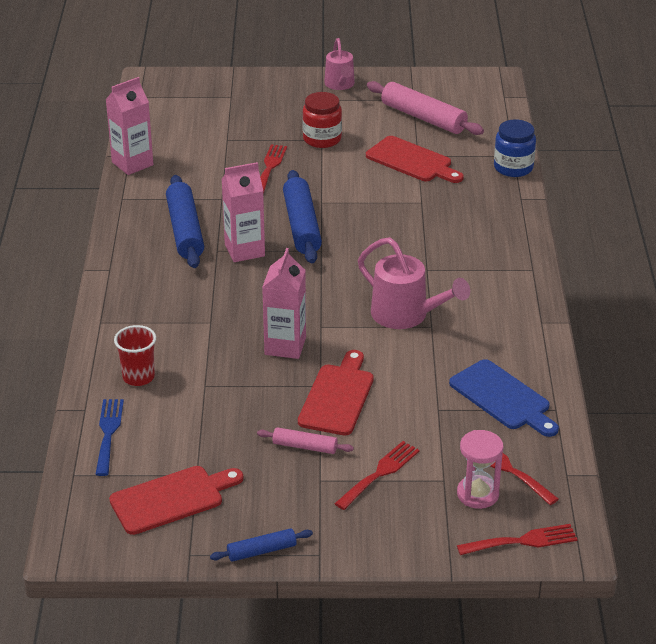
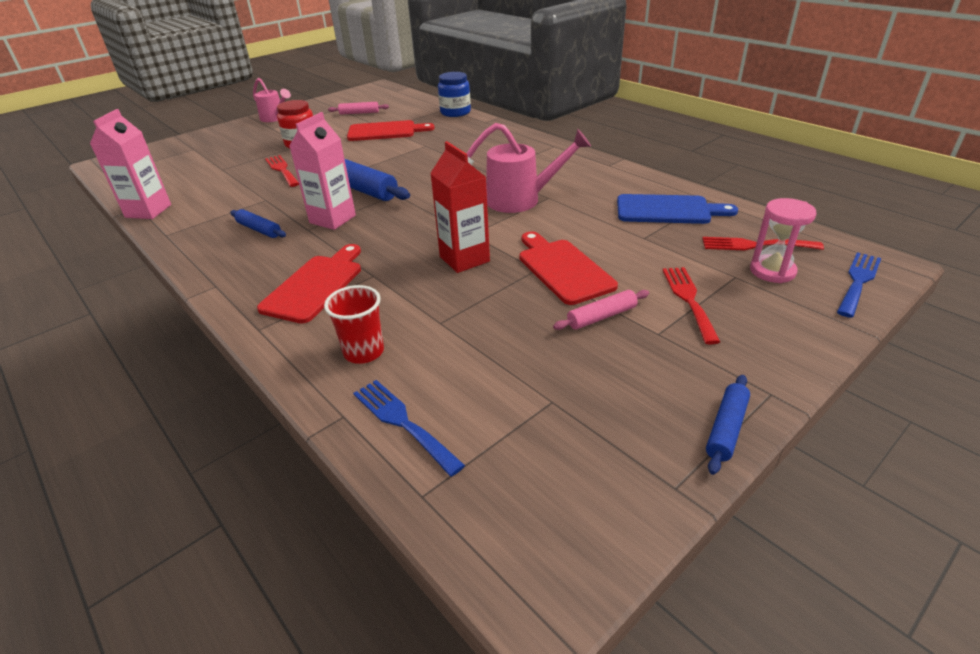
camera: 40 degrees left, 0 degrees up
(171, 499) = (566, 442): red cutting board -> red cutting board (315, 285)
(185, 230) = (259, 229): blue rolling pin -> blue rolling pin, size x0.53
(285, 346) = (464, 259): pink carton -> red carton
(423, 118) = (359, 113): pink rolling pin -> pink rolling pin, size x0.53
(523, 541) = (858, 281): red fork -> blue fork

